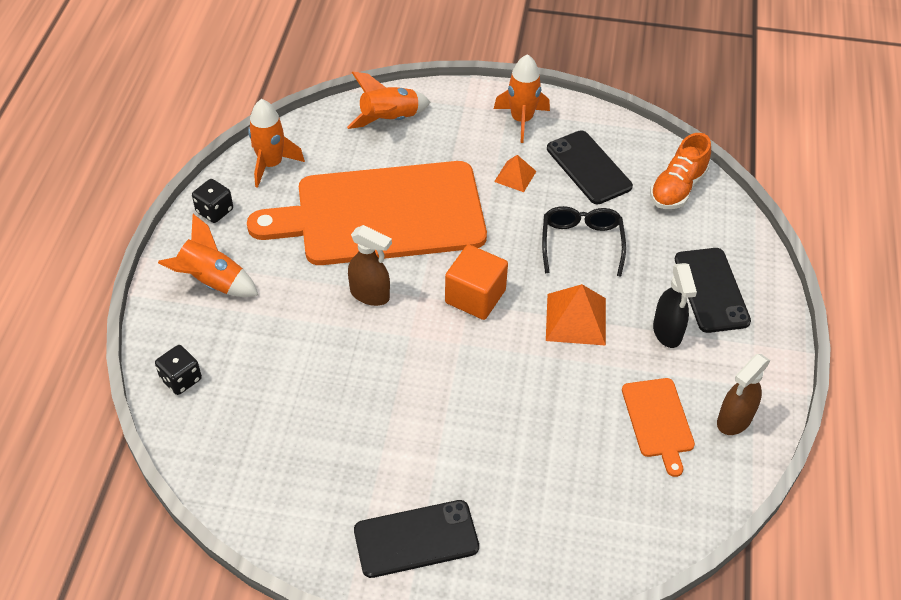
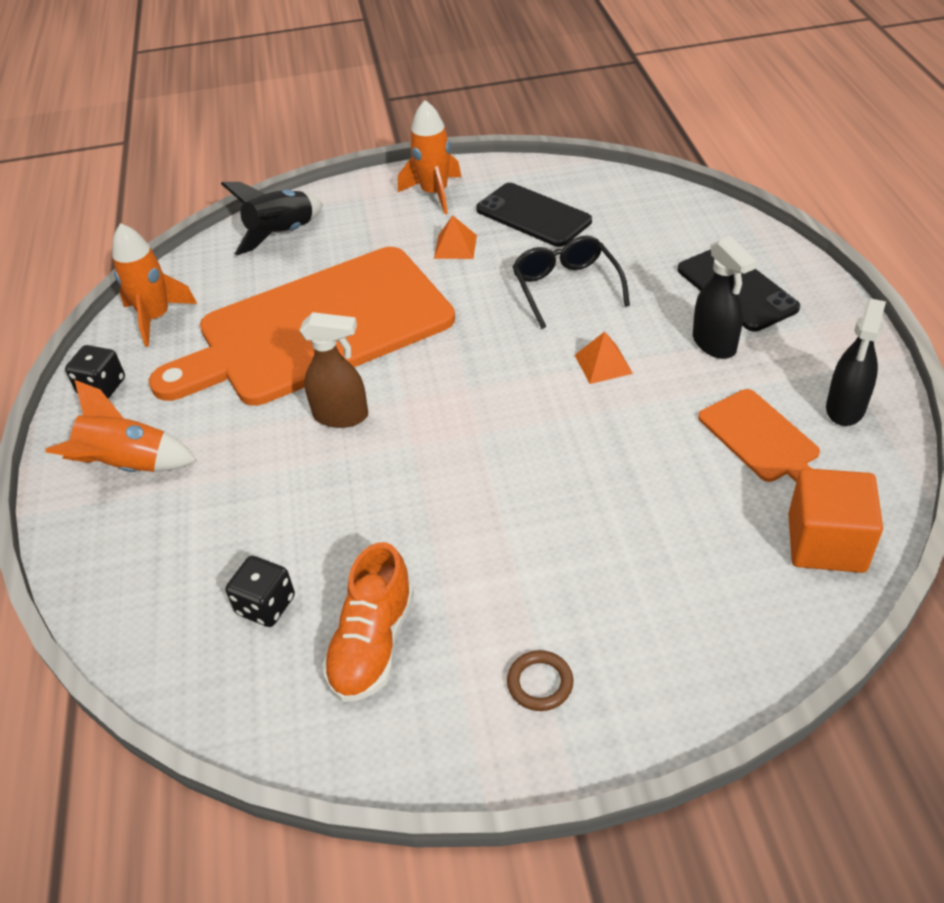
camera: 15 degrees left, 5 degrees down
(181, 379) = (128, 594): black dice -> black dice (266, 605)
(389, 119) = (282, 234): orange rocket -> black rocket
(416, 539) = (540, 683): black phone -> brown ring
(475, 296) = (472, 378): orange cube -> orange cube (826, 543)
(576, 319) = (603, 364): orange pyramid -> orange pyramid, size x0.60
(677, 188) = (641, 206): orange shoe -> orange shoe (372, 644)
(734, 420) = (845, 409): brown spray bottle -> black spray bottle

